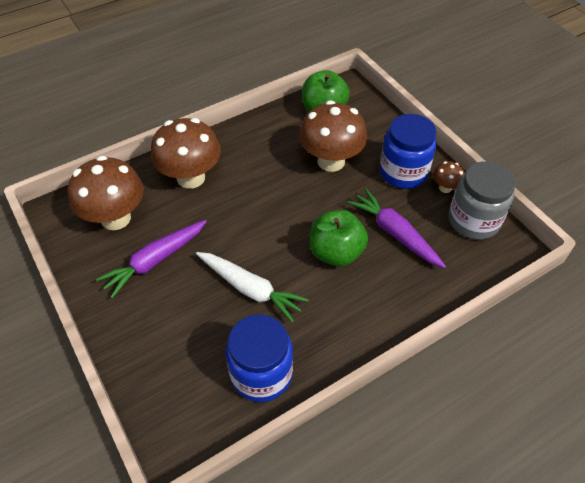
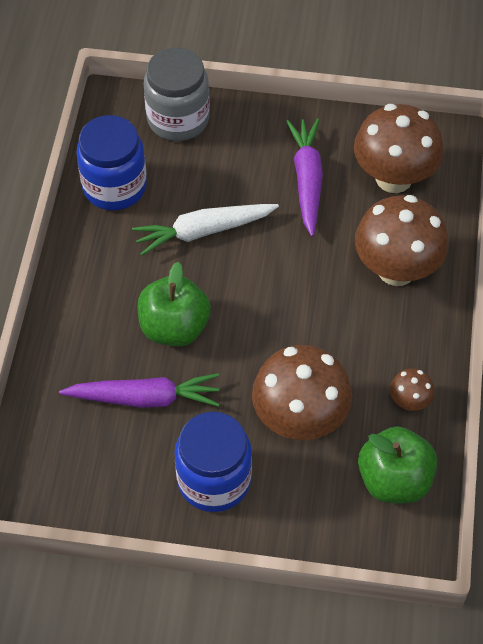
camera: 130 degrees right, 5 degrees up
(445, 188) = (152, 503): brown mushroom -> brown mushroom (409, 401)
(473, 221) = (84, 488): grey jar -> grey jar (178, 119)

